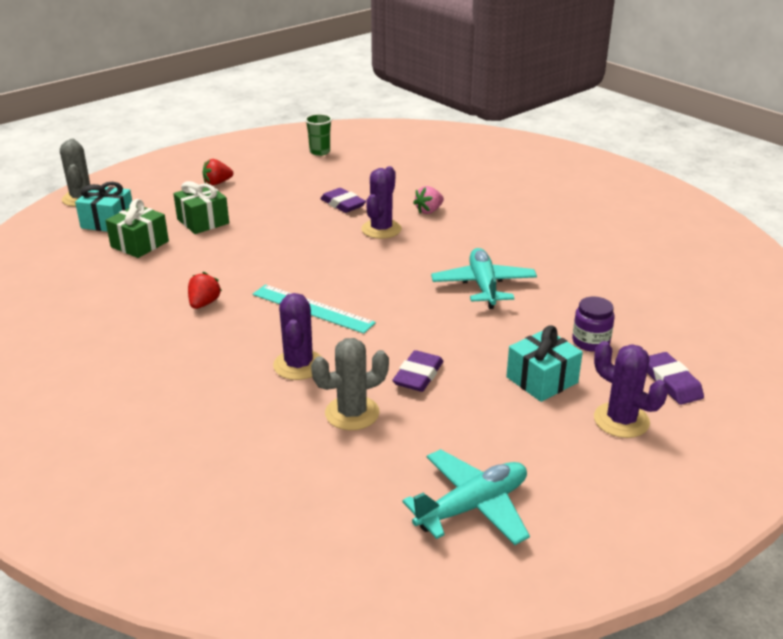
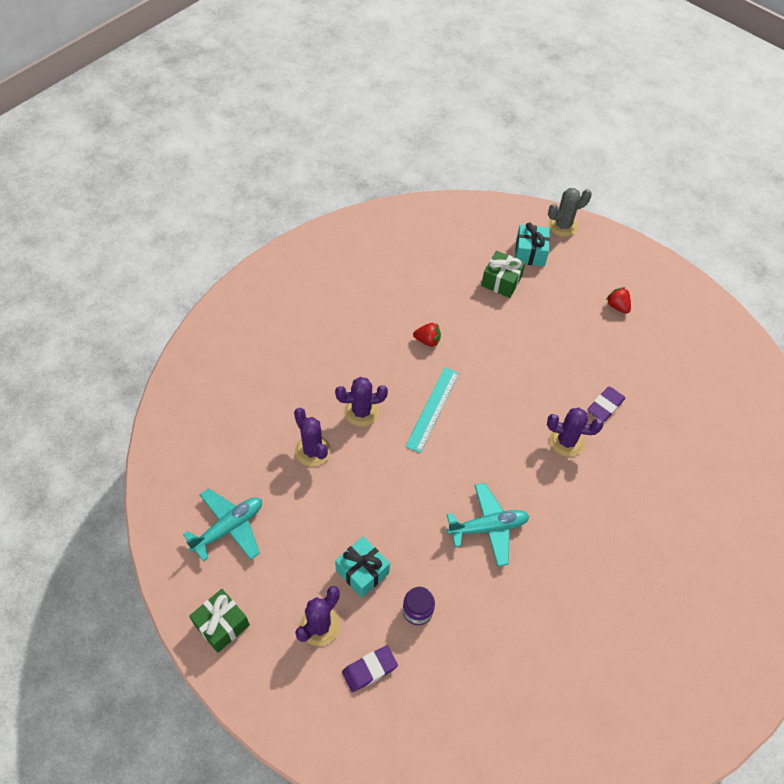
camera: 80 degrees right, 25 degrees up
(203, 221) = (547, 312): green gift -> green gift (222, 625)
(320, 152) = (709, 372): green cup -> none
(352, 413) = (312, 451): grey cactus -> purple cactus
(418, 376) = (358, 487): purple eraser -> none
(429, 211) = (612, 476): pink strawberry -> none
(472, 506) = (229, 528): turquoise plane -> turquoise plane turned 90 degrees counterclockwise

